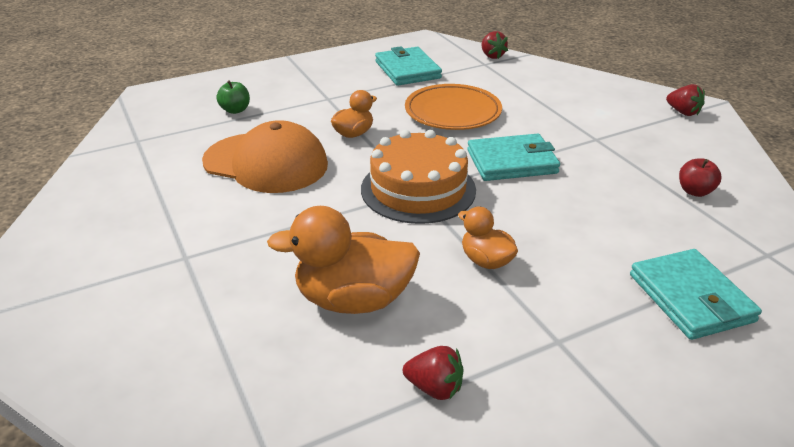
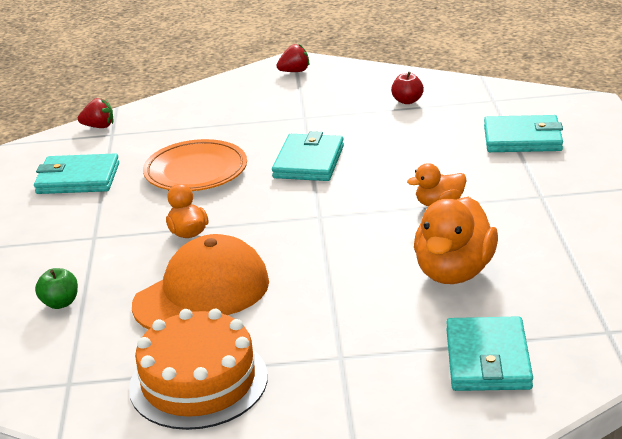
camera: 65 degrees left, 5 degrees down
(195, 358) = (488, 359): none -> turquoise wallet
(418, 189) = (317, 215): orange cake -> orange cake (198, 381)
(434, 388) = (566, 253): red strawberry -> none

